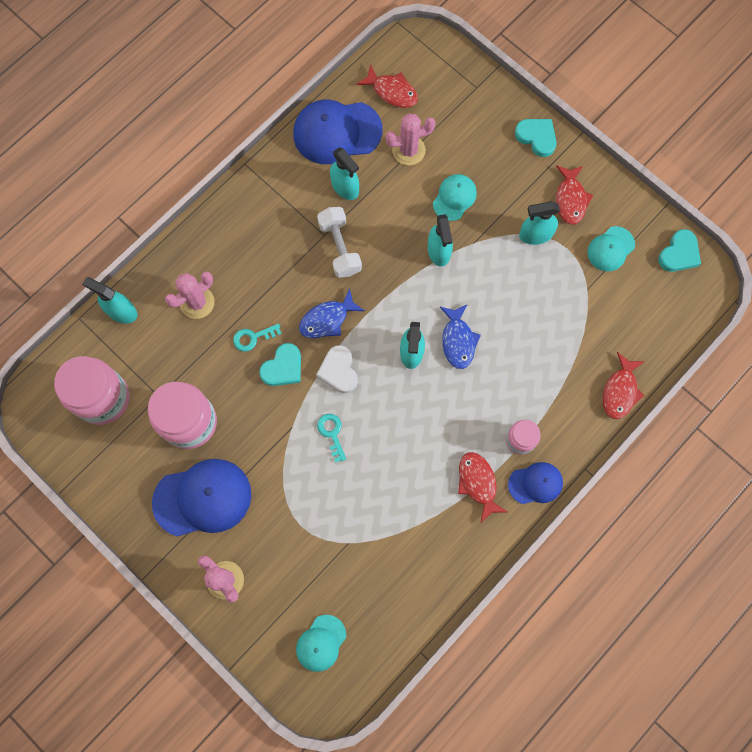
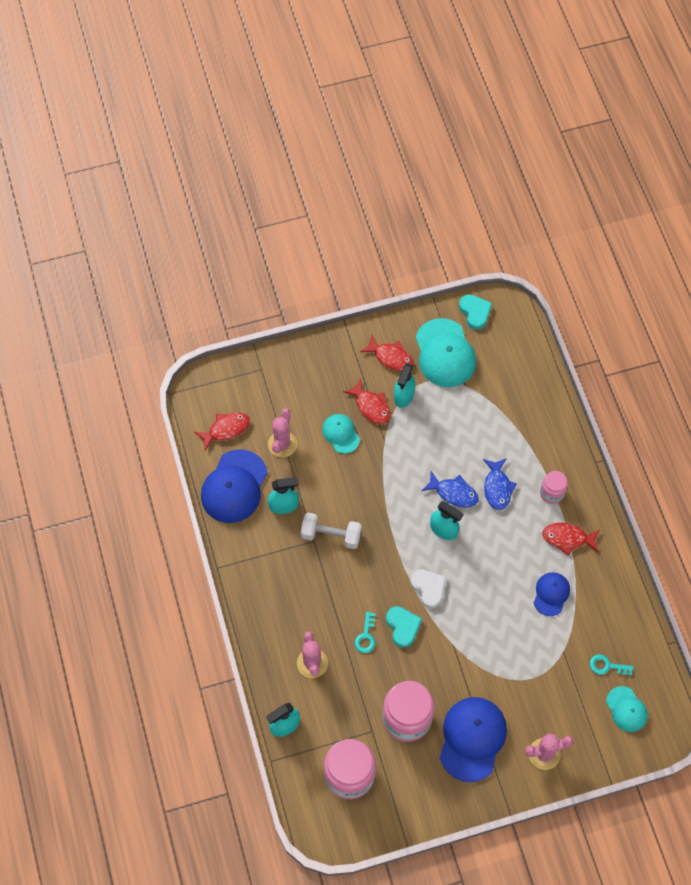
camera: 60 degrees left, 10 degrees down
(327, 319) = (383, 575): blue fish -> blue fish (497, 488)
(332, 433) = (474, 619): turquoise key -> turquoise key (606, 666)
(338, 371) = (428, 588): white heart -> white heart turned 135 degrees counterclockwise
(439, 251) = (376, 468): turquoise spray bottle -> none
(535, 483) = (588, 500): blue cap -> blue cap (551, 594)
(536, 137) = (328, 352): turquoise heart -> none
(610, 249) = (445, 353): turquoise cap -> turquoise cap, size x1.79
(620, 391) = (553, 408): red fish -> red fish (371, 406)

